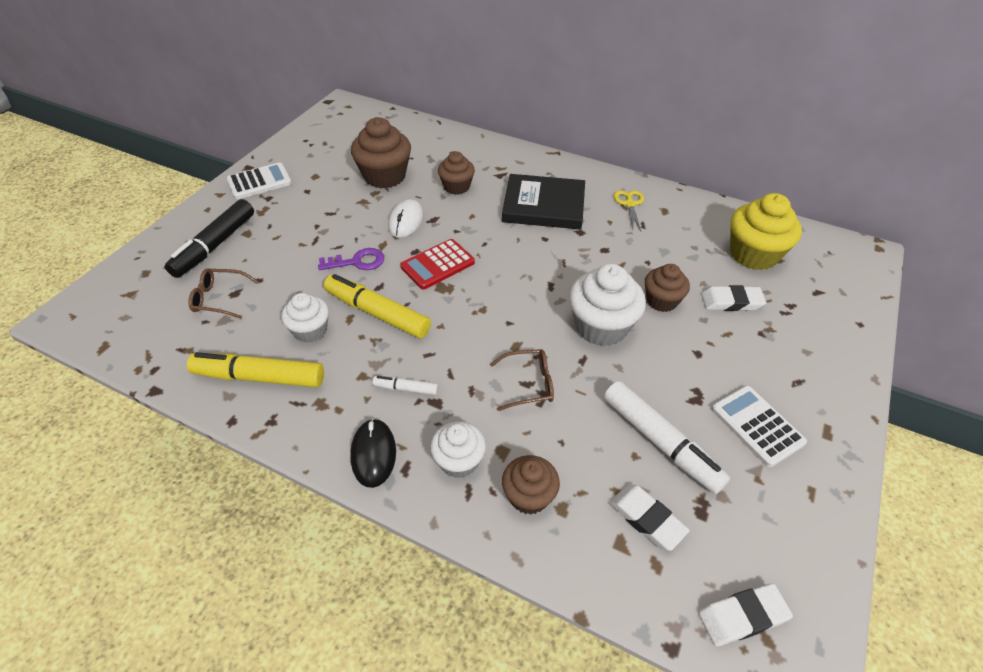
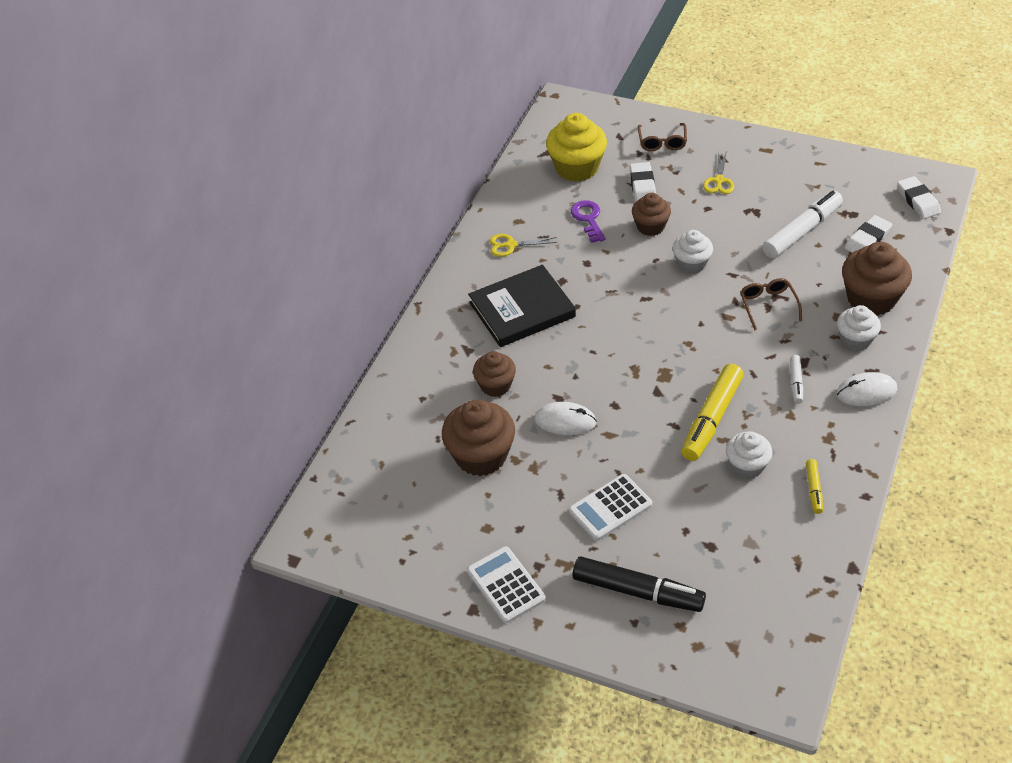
camera: 90 degrees left, 0 degrees up
(219, 298) = (721, 557): brown glasses -> brown glasses (662, 142)
(260, 377) = (814, 489): yellow marker -> yellow marker, size x0.49
(357, 262) = (640, 450): purple key -> purple key (588, 219)
(373, 454) = (866, 392): black mouse -> white mouse
(438, 265) = (632, 383): red calculator -> none
(529, 496) = (871, 299): brown cupcake -> brown cupcake, size x1.62
(543, 206) = (522, 310): black book -> black book turned 60 degrees clockwise
(601, 327) = (691, 264): white cupcake -> white cupcake, size x0.62
(751, 371) = (719, 181): none -> yellow scissors
(757, 426) = (771, 182): white calculator -> white calculator (610, 508)

